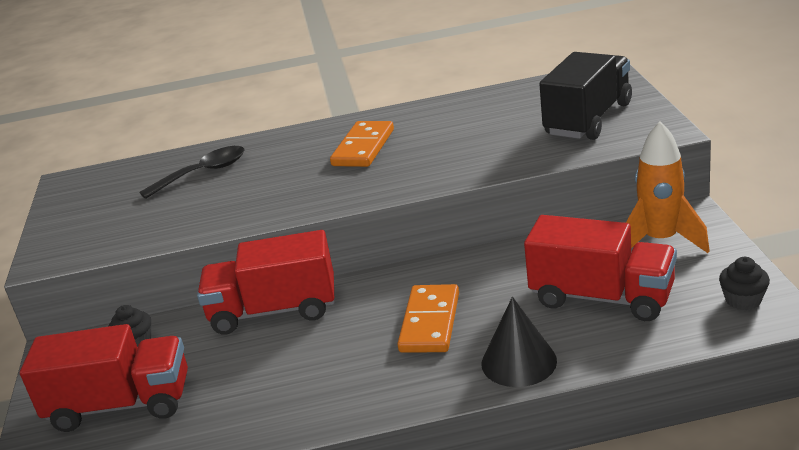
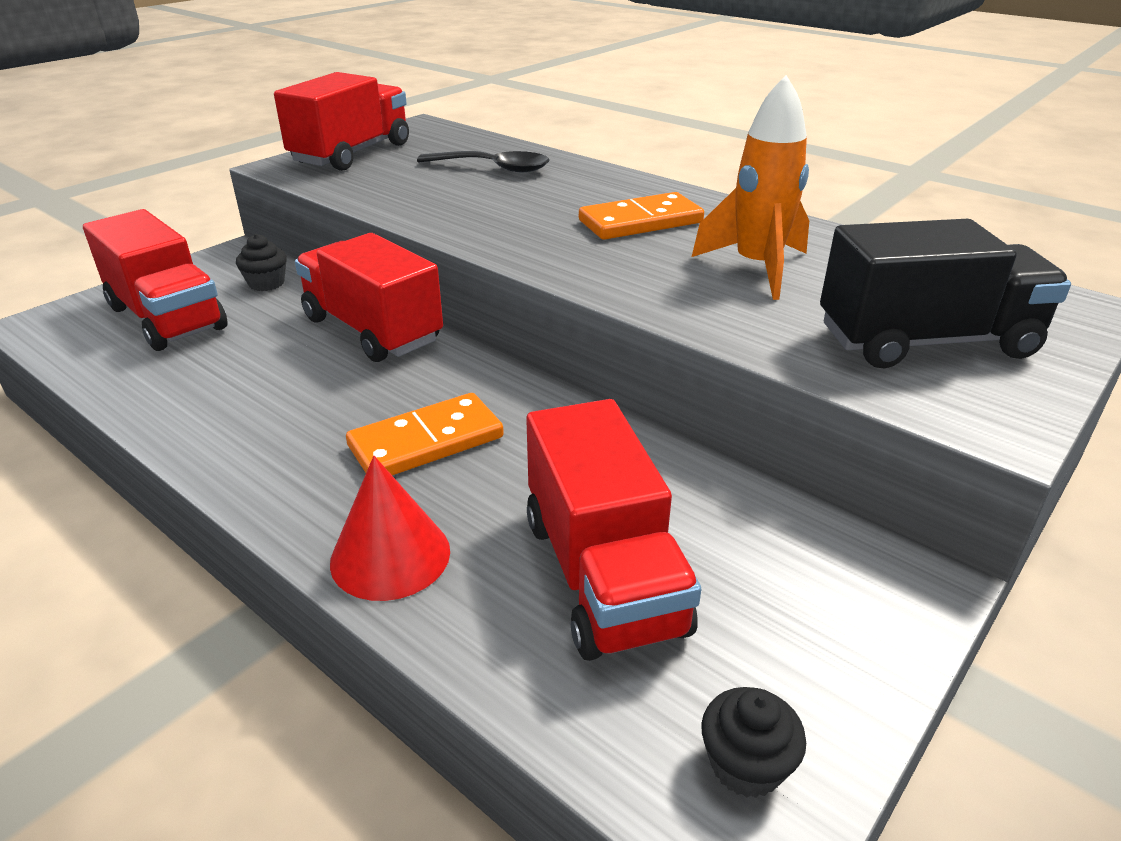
camera: 45 degrees right, 5 degrees up
(75, 223) = (351, 154): none -> red truck
(518, 362) = (390, 556): black cone -> red cone
(660, 241) = (810, 577): orange rocket -> orange rocket (756, 268)

